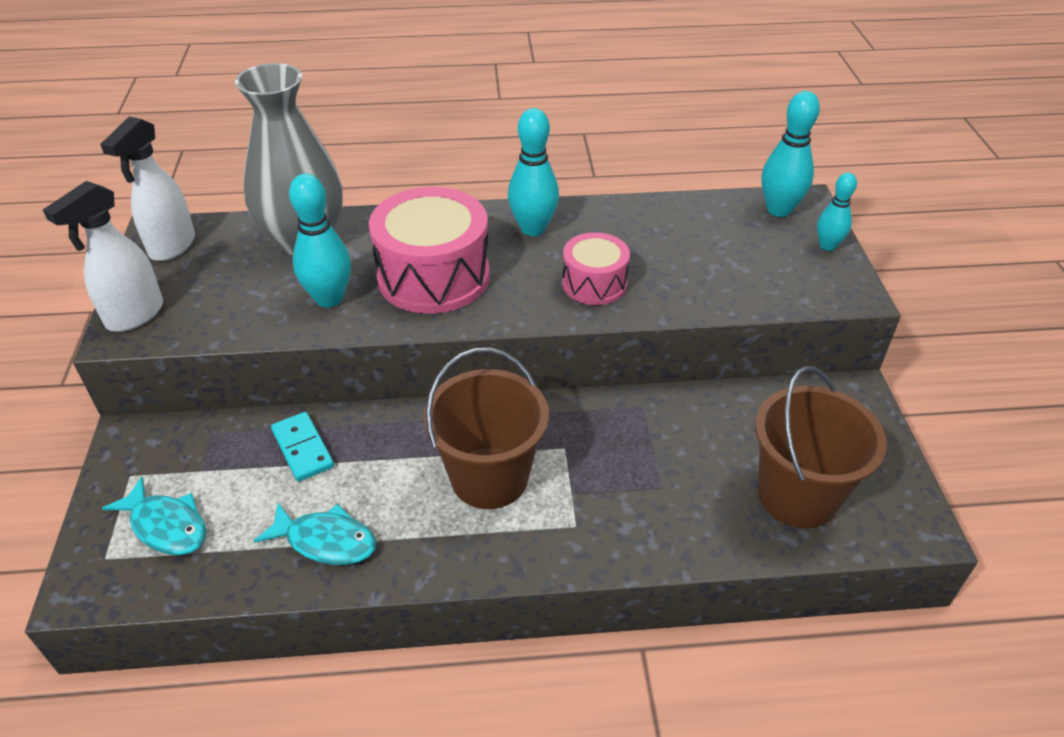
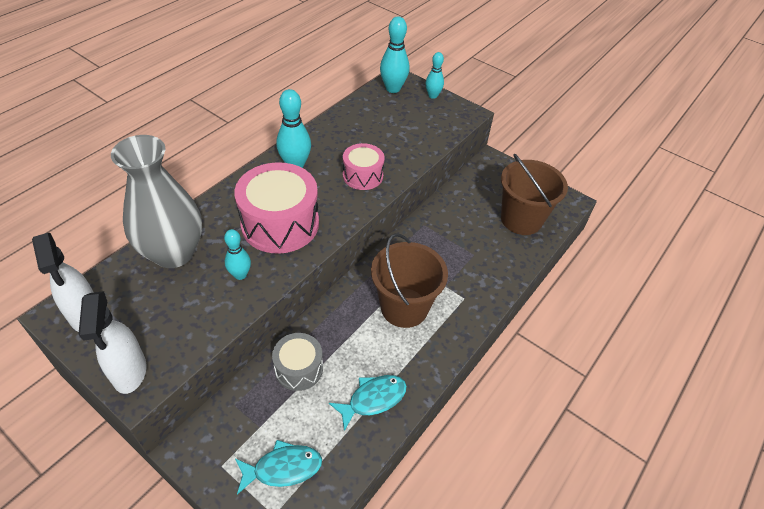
camera: 50 degrees left, 5 degrees up
(303, 448) = (299, 368): turquoise domino -> grey drum
(329, 299) = (240, 275): turquoise bowling pin -> turquoise bowling pin, size x0.63

